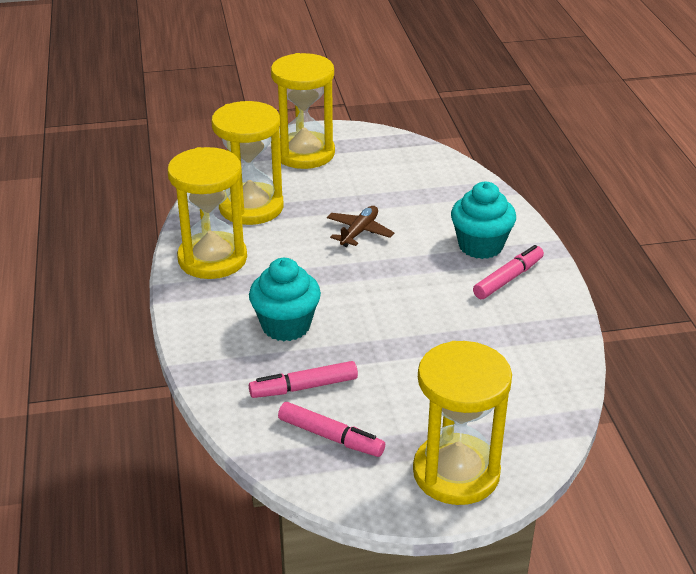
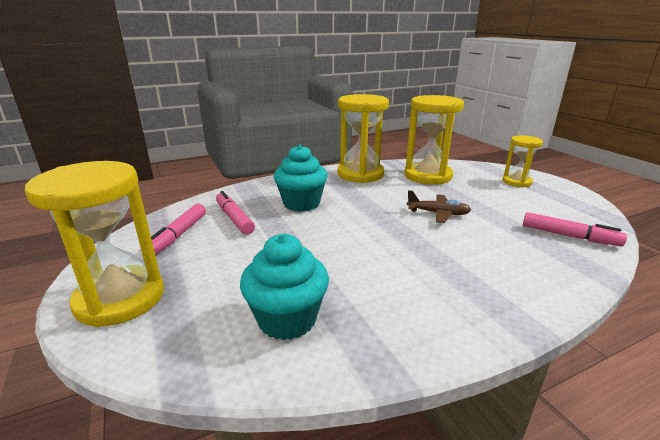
camera: 75 degrees right, 10 degrees down
(304, 153) = (517, 182): yellow hourglass -> yellow hourglass, size x0.57
(480, 246) = (480, 275): turquoise cupcake -> turquoise cupcake (287, 319)
(508, 279) = (437, 300): pink marker -> pink marker (569, 236)

